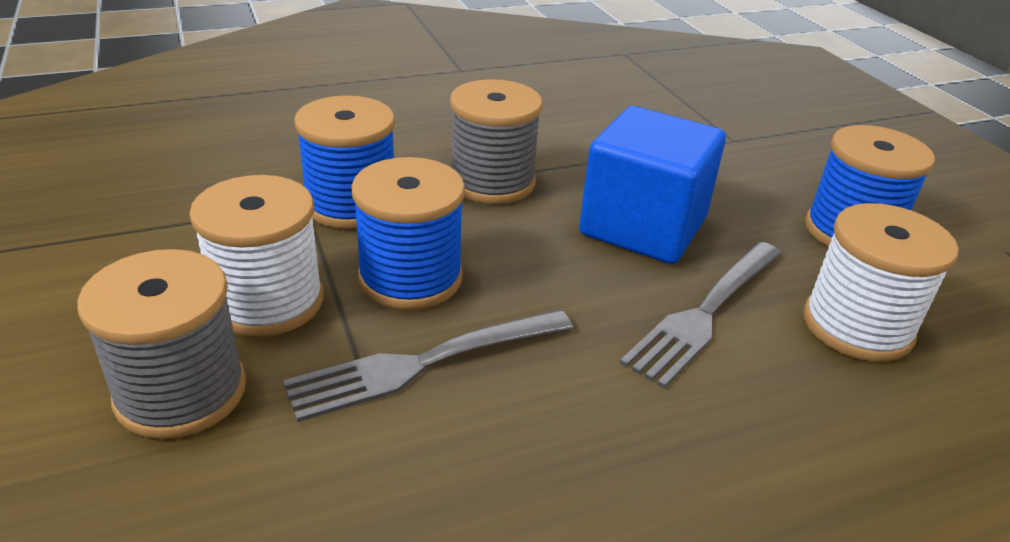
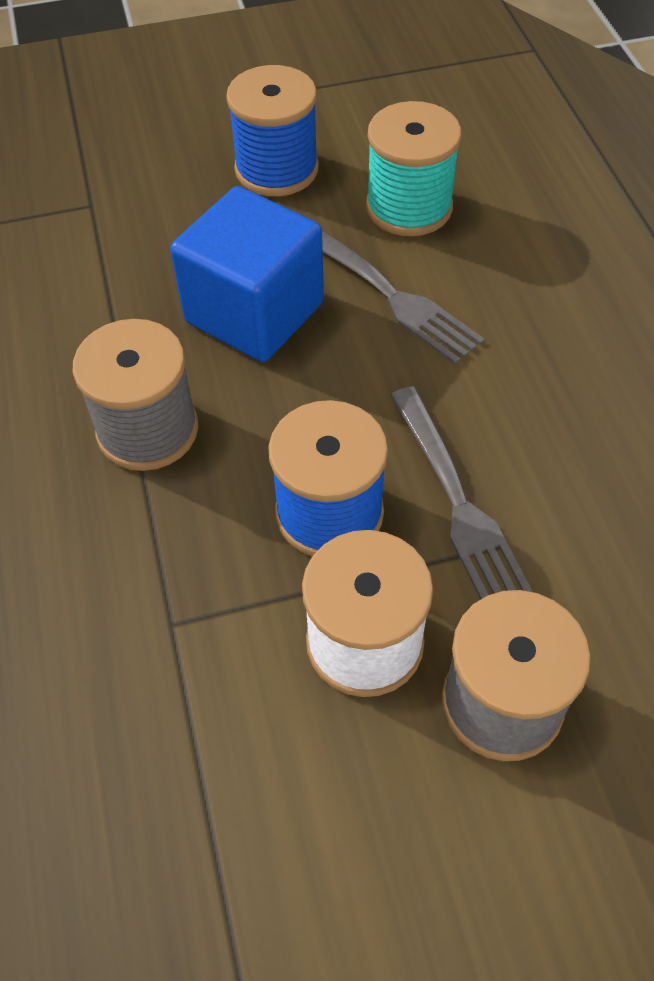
camera: 80 degrees left, 20 degrees up
(351, 204) = (178, 572): blue spool -> none
(857, 326) = (409, 207): white spool -> turquoise spool

